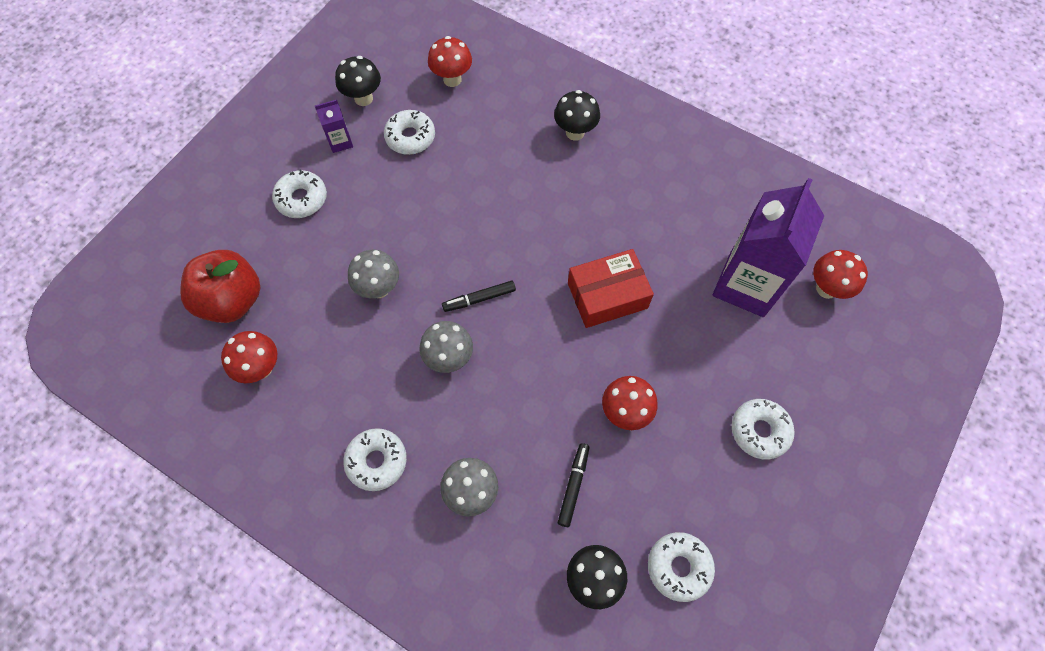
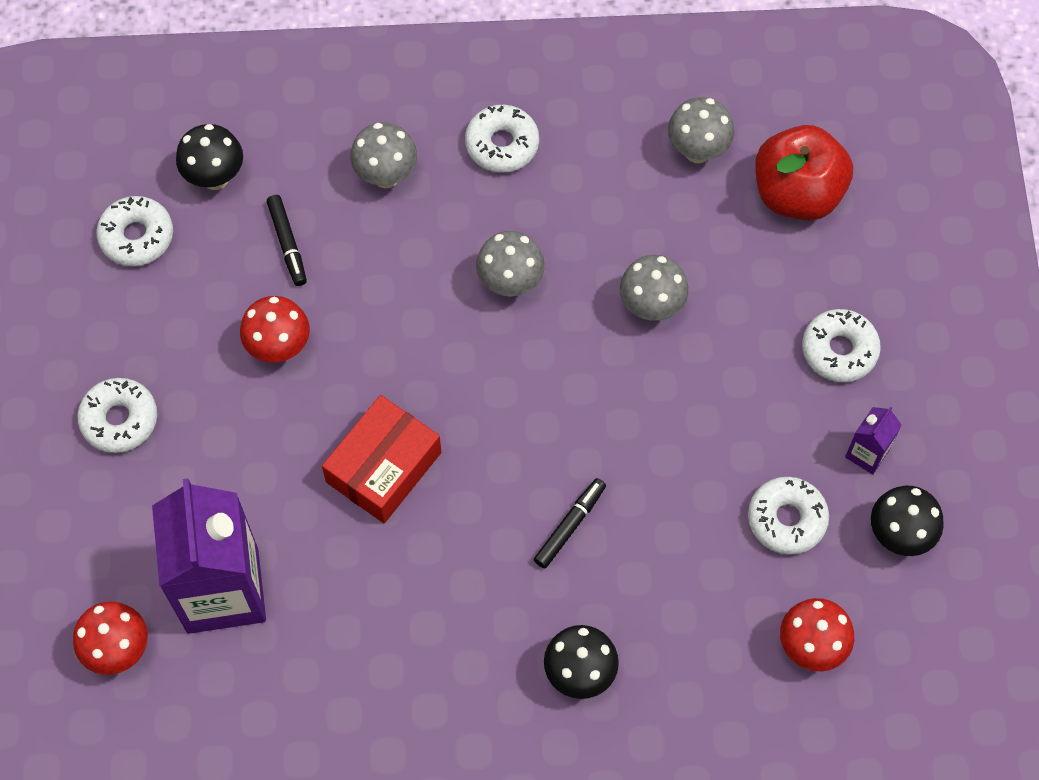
camera: 145 degrees right, 0 degrees up
(261, 368) = (697, 151): red mushroom -> grey mushroom
(479, 299) = (529, 368): black marker -> black marker (570, 526)

